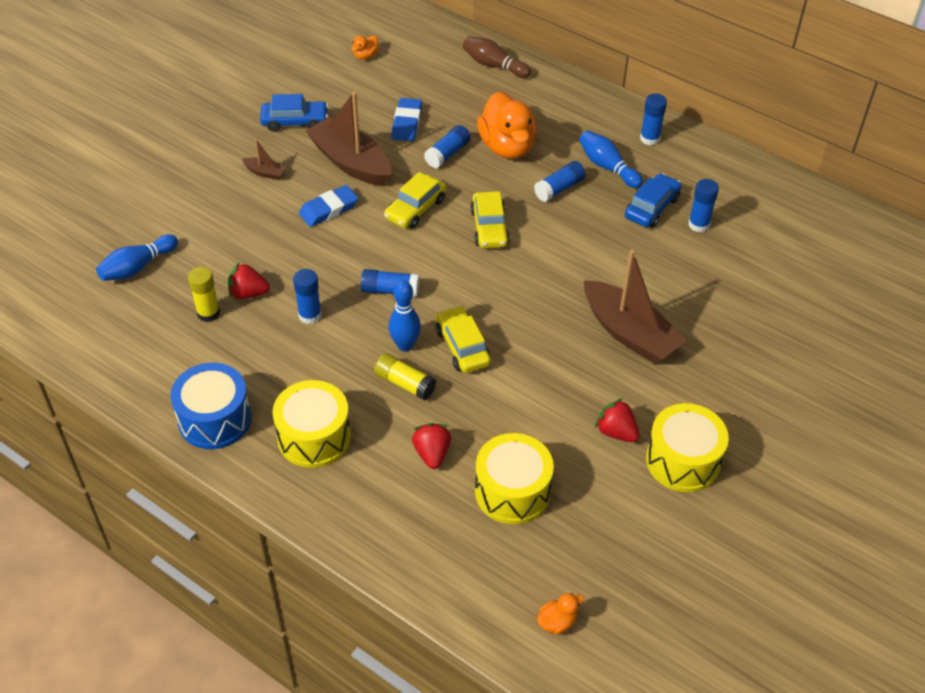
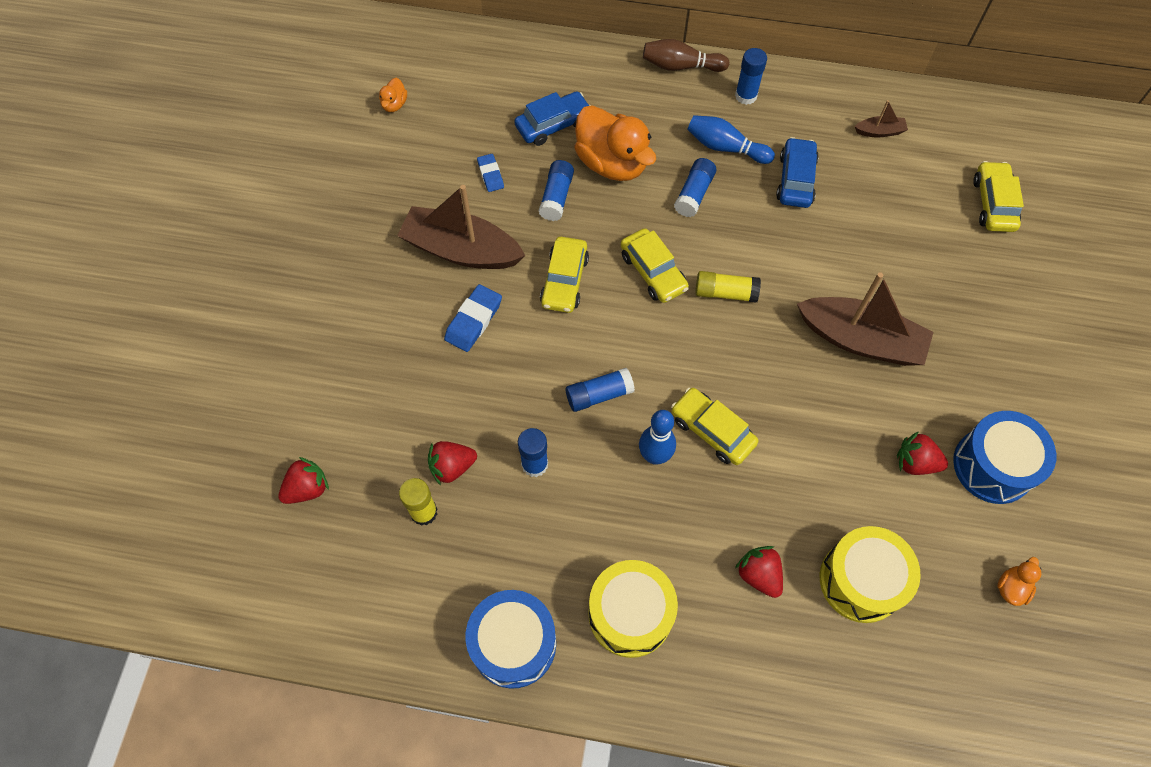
camera: 25 degrees left, 15 degrees up
(138, 267) = (307, 488): blue bowling pin -> red strawberry
(265, 173) = (376, 302): brown boat -> brown boat (879, 132)
(295, 122) = (368, 222): blue car -> blue car (553, 125)
(405, 383) = (682, 503): yellow glue stick -> yellow glue stick (725, 293)
(407, 123) = (490, 175): blue eraser -> blue eraser, size x0.64
(494, 65) = (538, 65): brown bowling pin -> brown bowling pin (681, 66)
(557, 622) = (989, 710): orange duck -> orange duck (1011, 587)
(683, 461) = (993, 466): yellow drum -> blue drum
(698, 224) = (850, 181): blue glue stick -> none
(816, 282) = (993, 203): none -> yellow car

